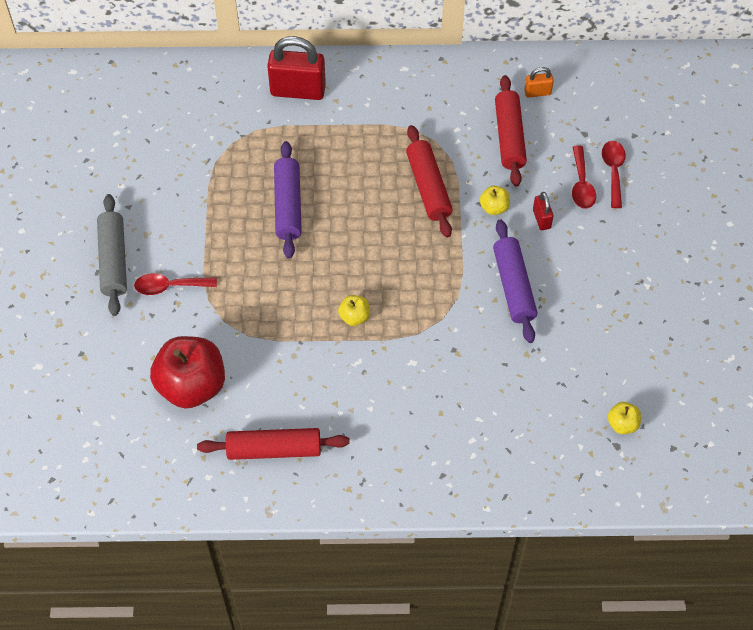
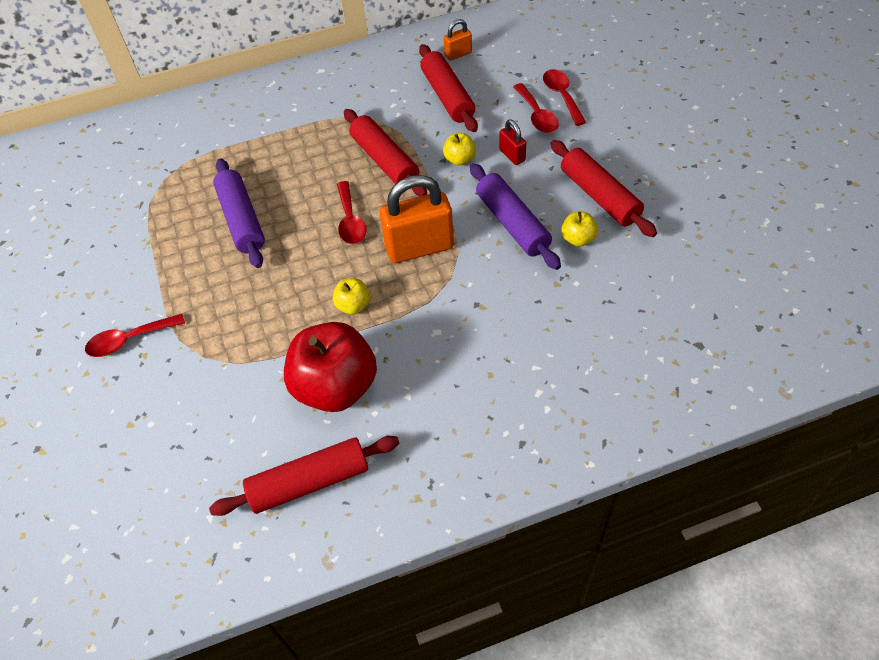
camera: 15 degrees left, 5 degrees down
(114, 260) = (56, 333): grey rolling pin -> none
(192, 385) = (185, 441): red apple -> red apple (336, 387)
(298, 90) = (219, 116): red padlock -> none
(378, 237) = (350, 220): none -> red spoon
(427, 282) = (419, 247): none -> orange padlock
(599, 285) = (599, 196): none -> red rolling pin
(622, 424) = (693, 321): yellow apple -> yellow apple (578, 239)

